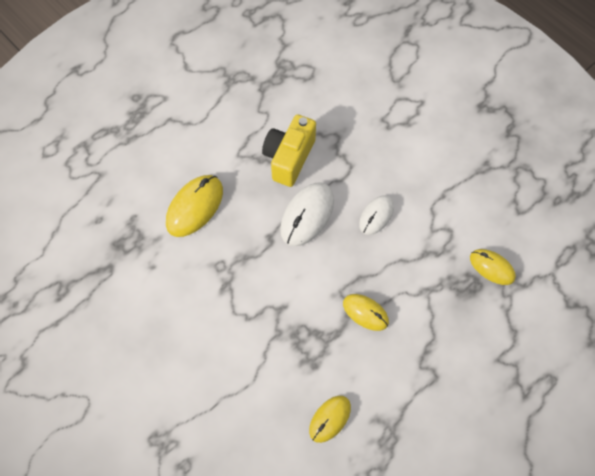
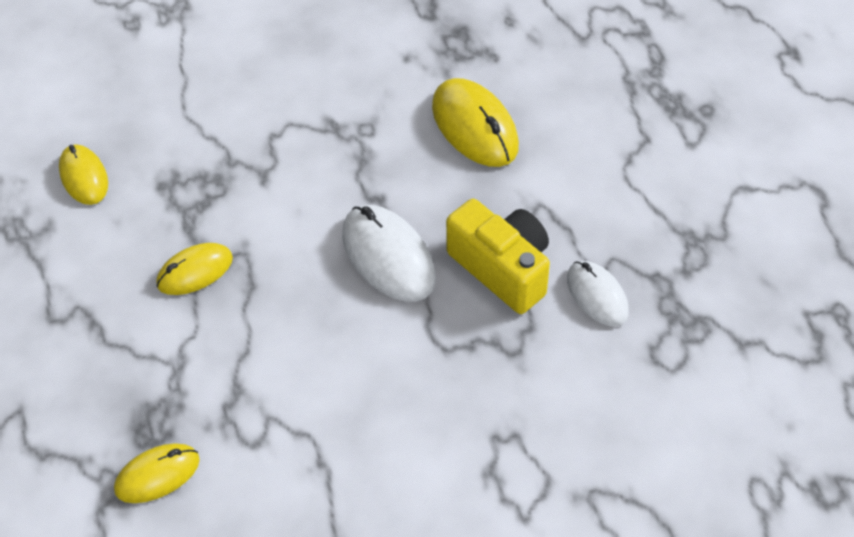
camera: 115 degrees right, 10 degrees down
(376, 216) = (337, 348): white mouse -> white mouse (597, 295)

